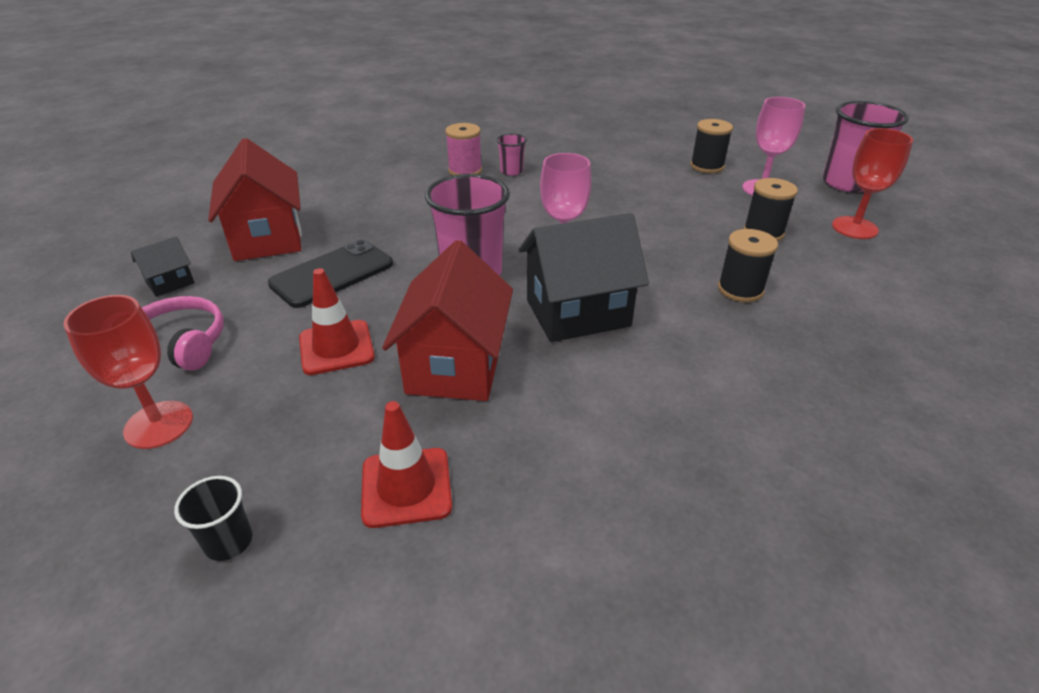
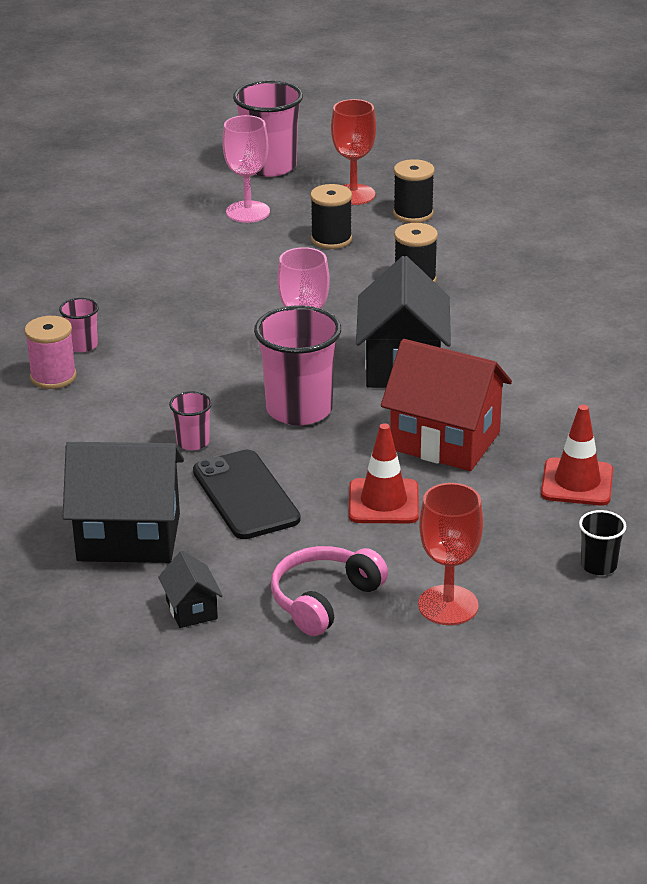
camera: 70 degrees left, 5 degrees down
(268, 238) = (129, 537): red house -> black house
(402, 236) = (193, 442): none -> pink cup
(707, 166) = (173, 225): black spool -> black spool (413, 214)

